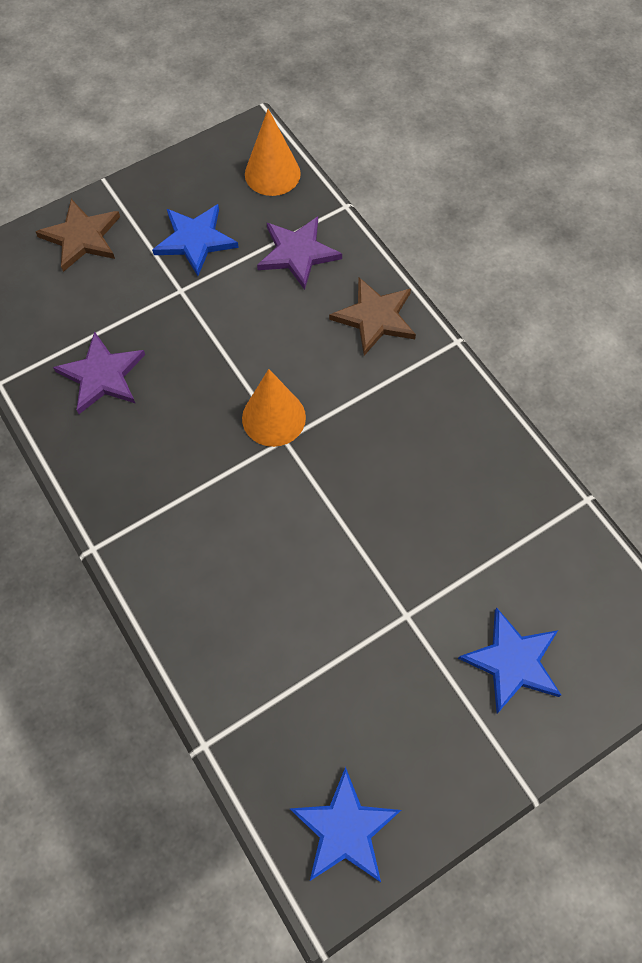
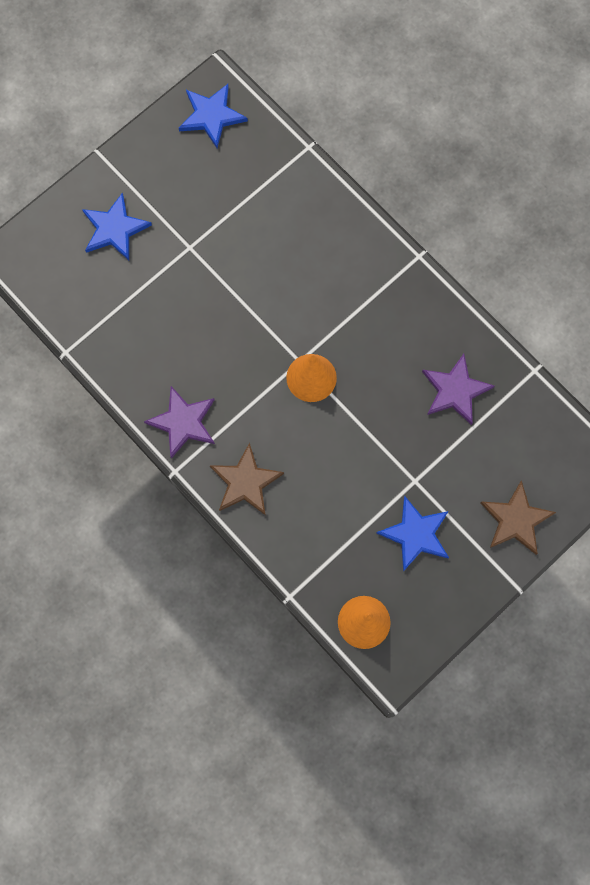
camera: 170 degrees right, 10 degrees up
(298, 253) = (323, 536): purple star -> purple star (183, 422)

